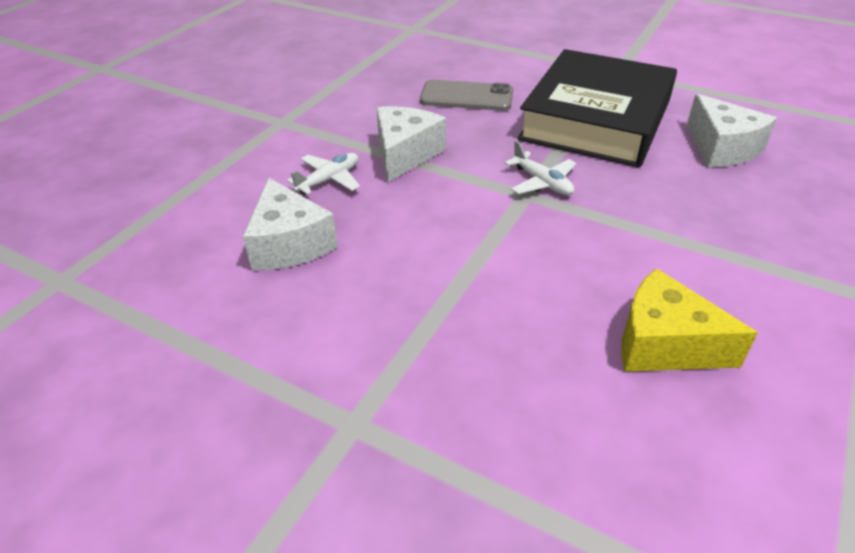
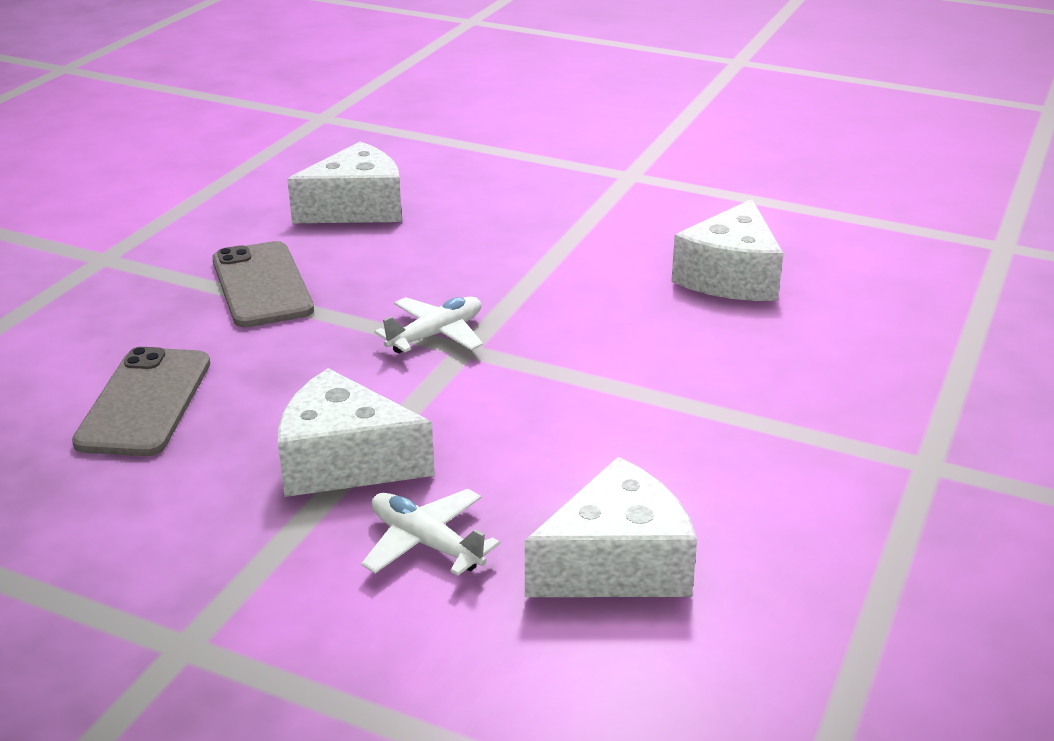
camera: 95 degrees left, 10 degrees down
(596, 119) = (262, 285): black book -> grey phone
(664, 344) = (730, 277): yellow cheese -> white cheese

